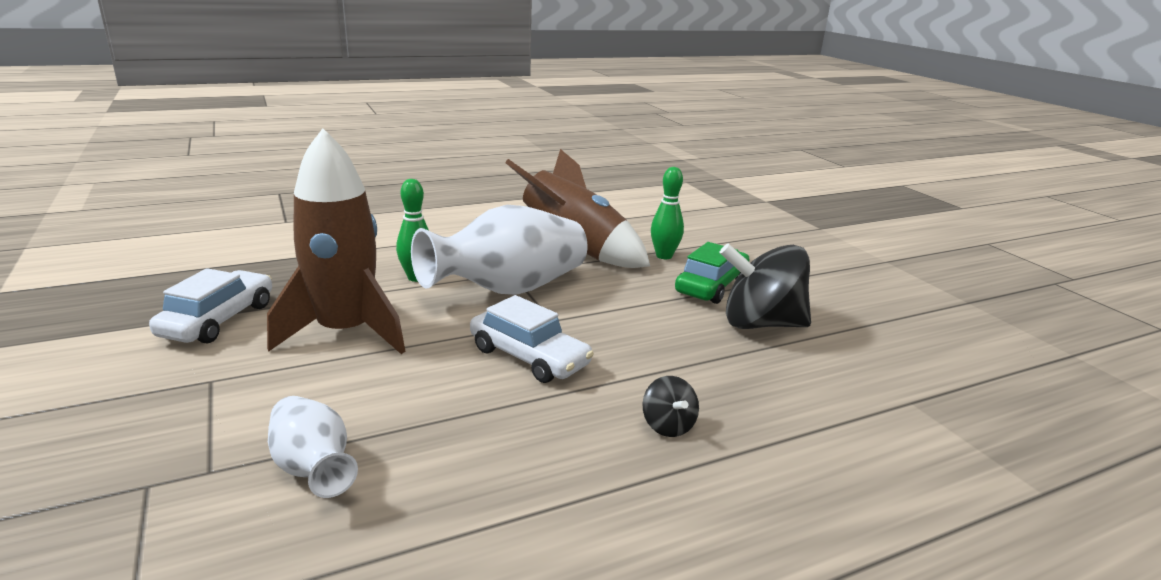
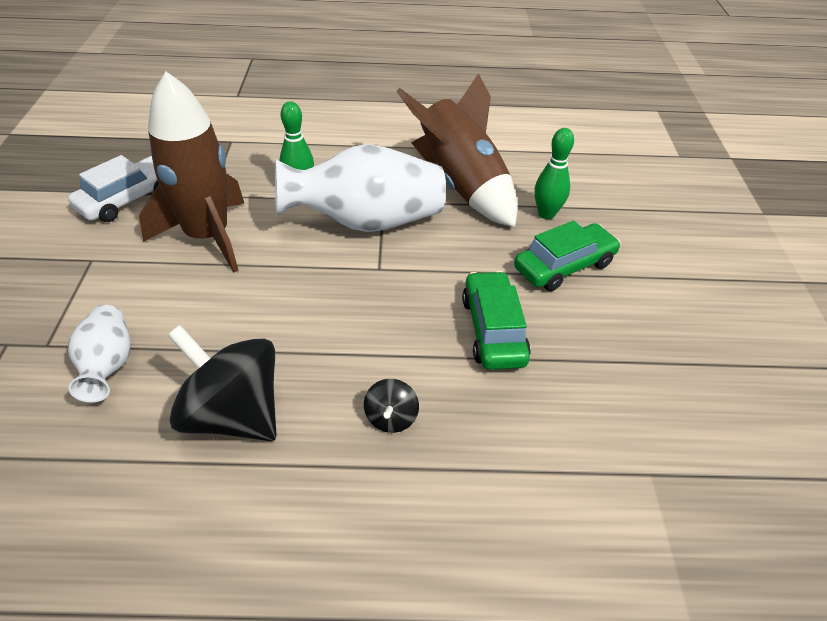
camera: 25 degrees right, 20 degrees up
(529, 357) = (330, 305): white car -> none
(696, 340) = (493, 330): none -> green car
(760, 324) = (575, 329): black spinning top -> black spinning top (233, 414)

